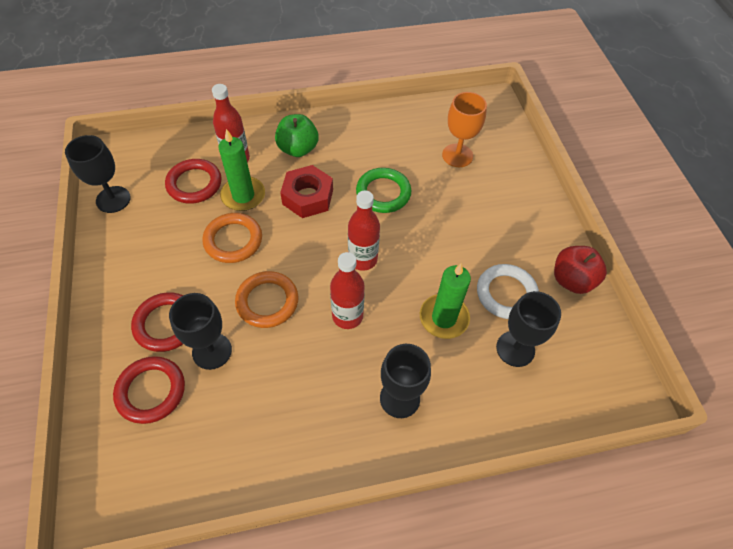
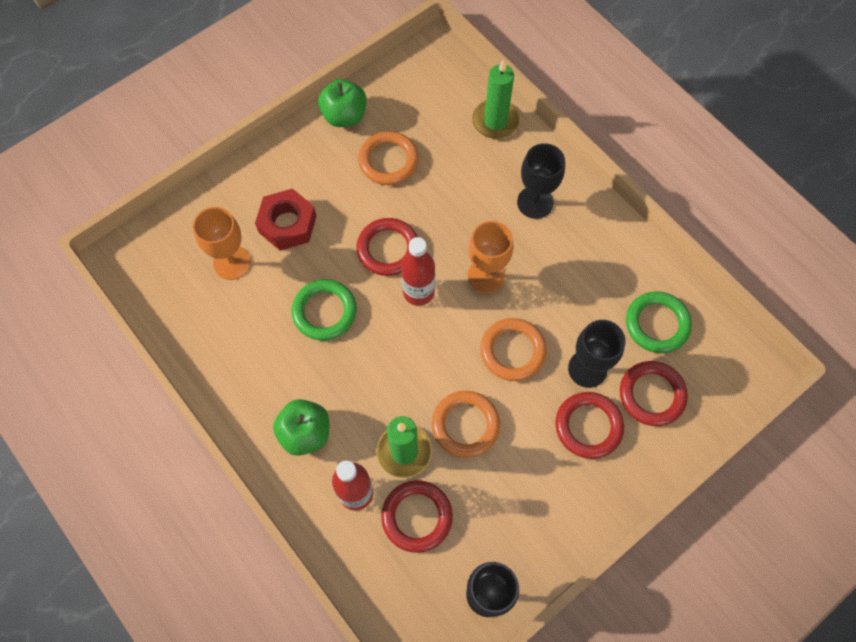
camera: 115 degrees left, 10 degrees up
(208, 439) = (657, 324): none -> green ring
(307, 197) = (370, 383): red nut -> red nut (287, 224)
(347, 316) = (486, 276): red bottle -> orange goblet
(415, 255) = (388, 249): none -> red ring
(444, 318) = (442, 199): green candle -> green candle (495, 121)
(506, 293) = (388, 161): white ring -> orange ring
(515, 349) = (440, 137): black goblet -> none
(572, 280) = (344, 116): red apple -> green apple

